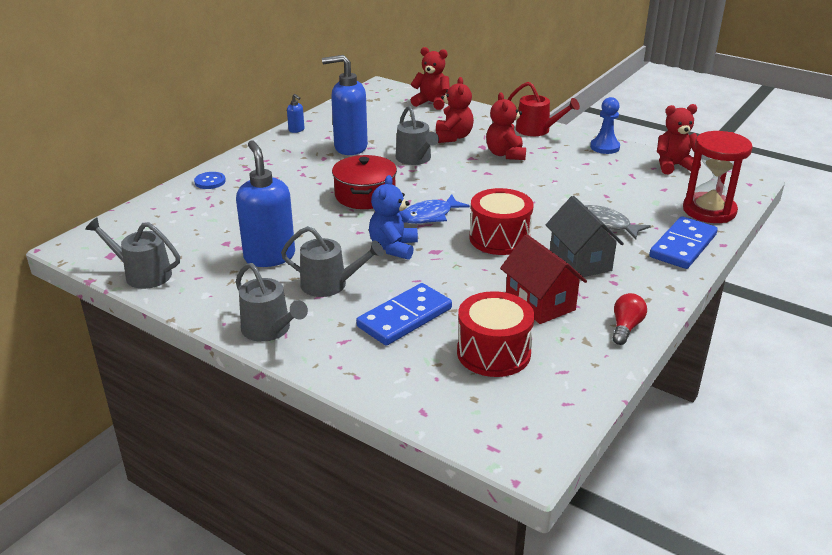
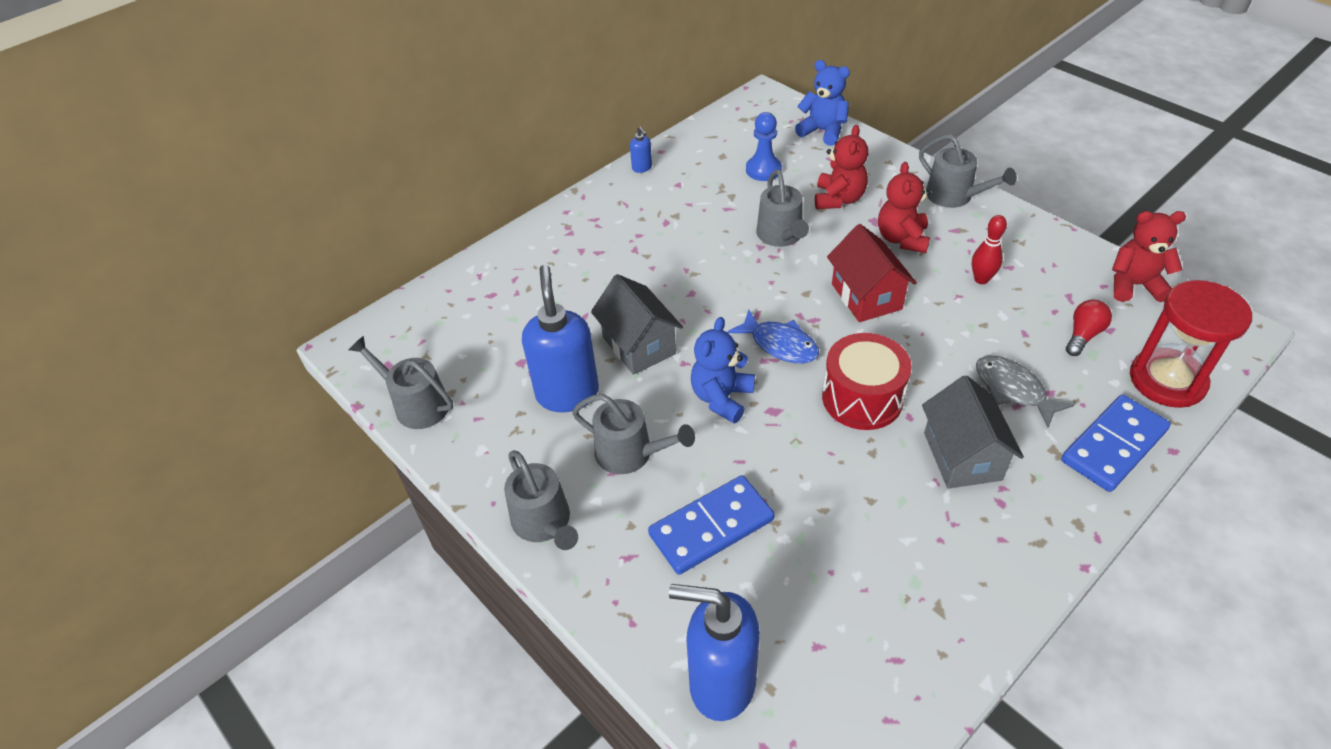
camera: 15 degrees right, 15 degrees up
(210, 181) = (521, 251): blue button -> none
(320, 225) = (639, 345): none -> grey house
(350, 147) = (702, 206): blue soap dispenser -> blue soap dispenser (721, 683)
(365, 195) = (704, 297): red pot -> none
(430, 216) = (780, 344): blue fish -> blue fish turned 120 degrees counterclockwise
(431, 103) = (823, 131): red teddy bear -> blue teddy bear
(493, 352) = (812, 609): red drum -> none
(537, 130) = (954, 196): red watering can -> grey watering can
(540, 303) = (892, 527): red house -> red house (866, 296)
(568, 171) = (981, 279): none -> red bowling pin
(604, 147) = (1042, 238): blue pawn -> blue pawn (763, 170)
(625, 327) = (999, 592): red light bulb -> red light bulb (1083, 335)

